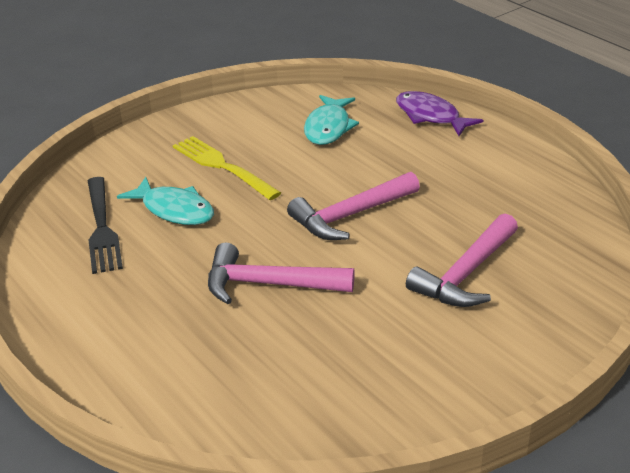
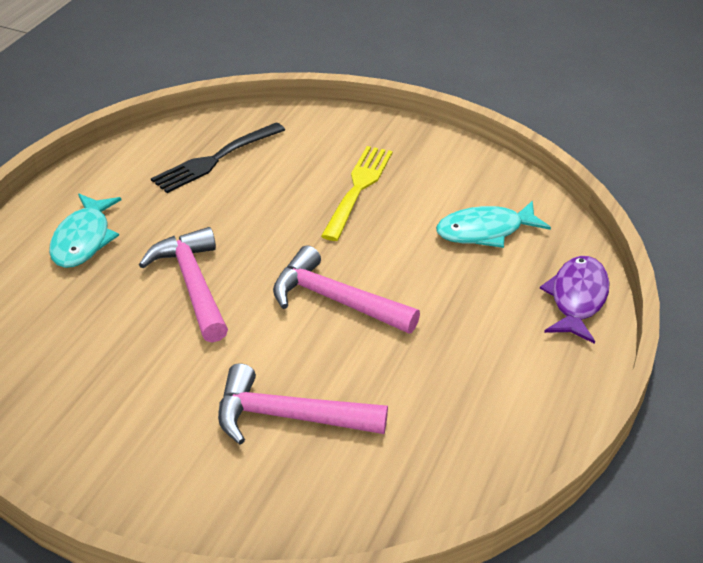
camera: 60 degrees right, 5 degrees up
(174, 210) = (268, 187): turquoise fish -> turquoise fish (83, 239)

